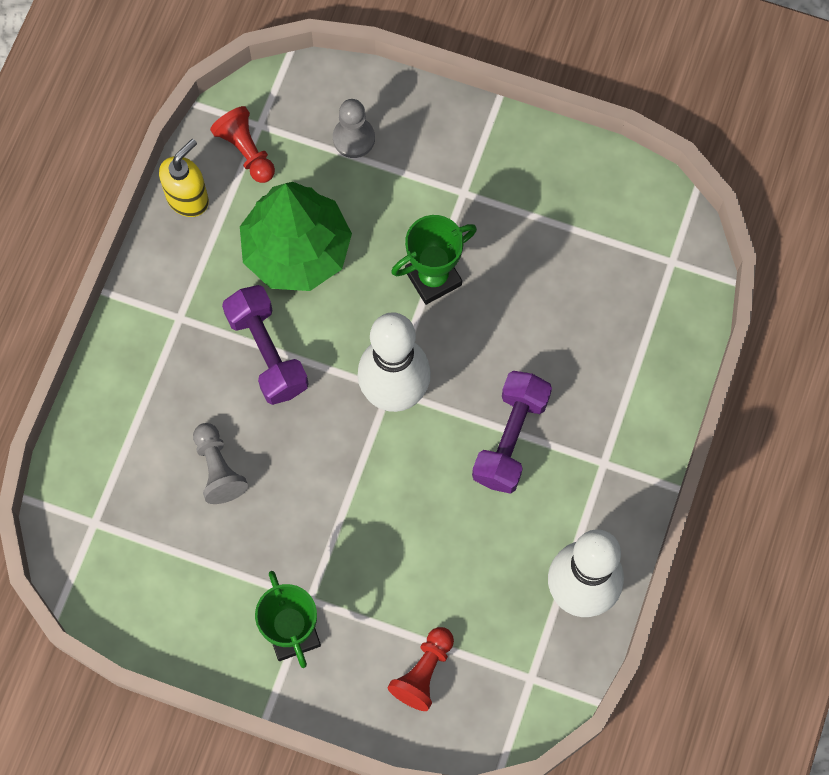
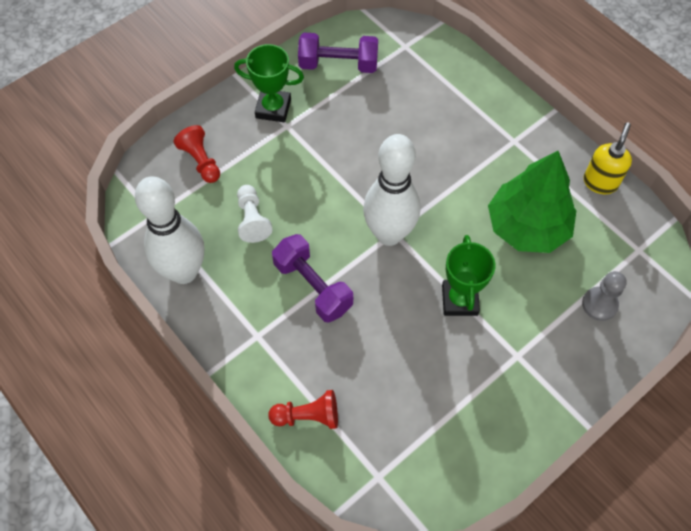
camera: 120 degrees right, 10 degrees down
(188, 198) = (600, 182): yellow soap dispenser -> yellow soap dispenser turned 135 degrees counterclockwise
(218, 469) = (399, 117): grey pawn -> none
(246, 151) = (621, 232): red pawn -> red pawn (308, 416)
(267, 352) = (461, 176): purple dumbbell -> purple dumbbell (338, 65)
(467, 557) = (252, 220): none -> white pawn

